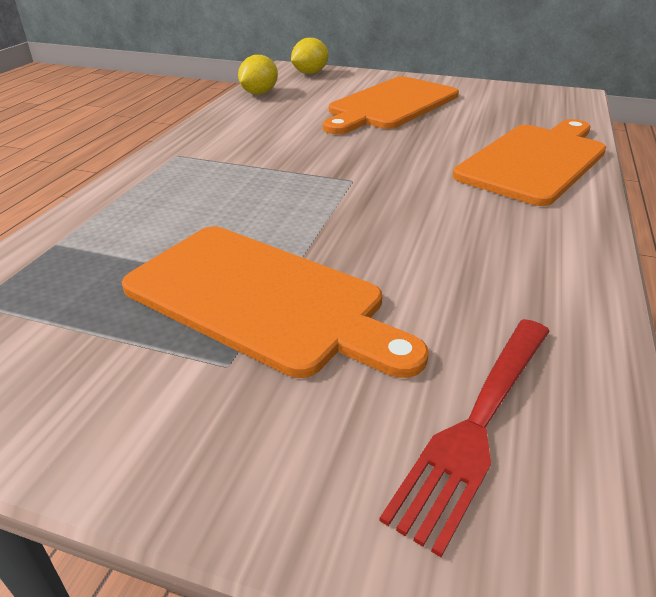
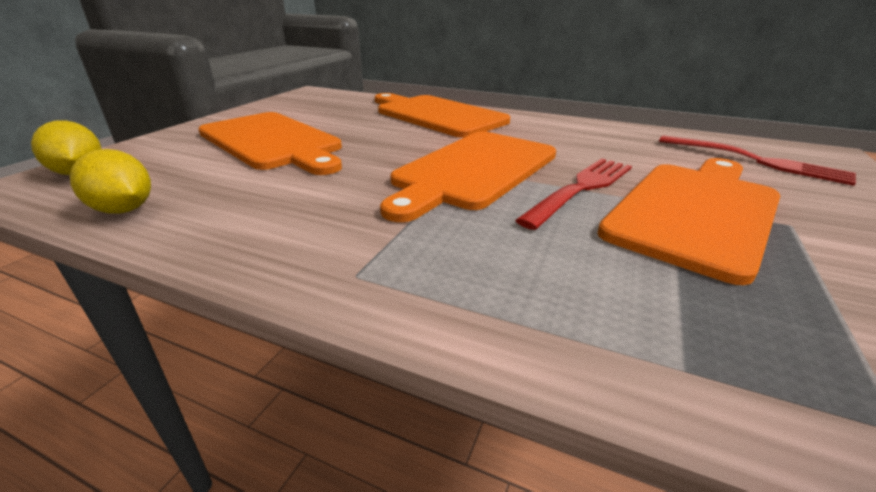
camera: 85 degrees left, 5 degrees down
(314, 237) = (581, 189): none -> red fork
(349, 184) = (473, 170): none -> orange cutting board

